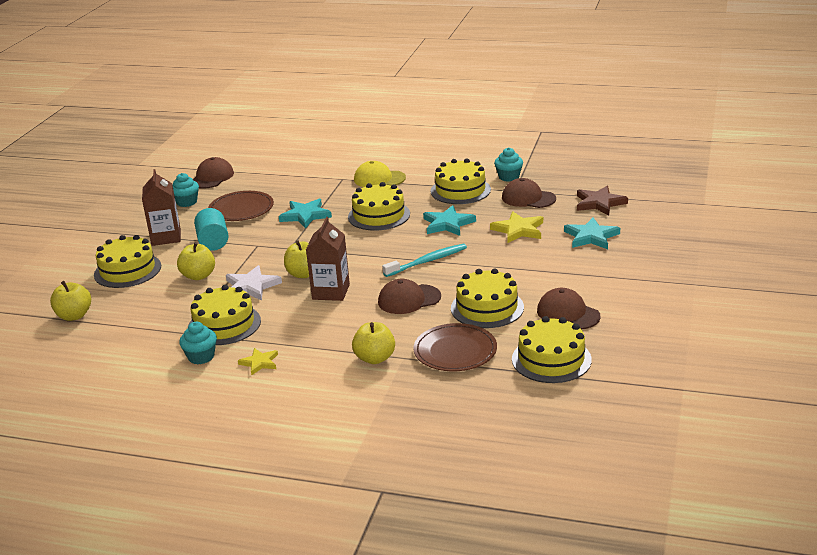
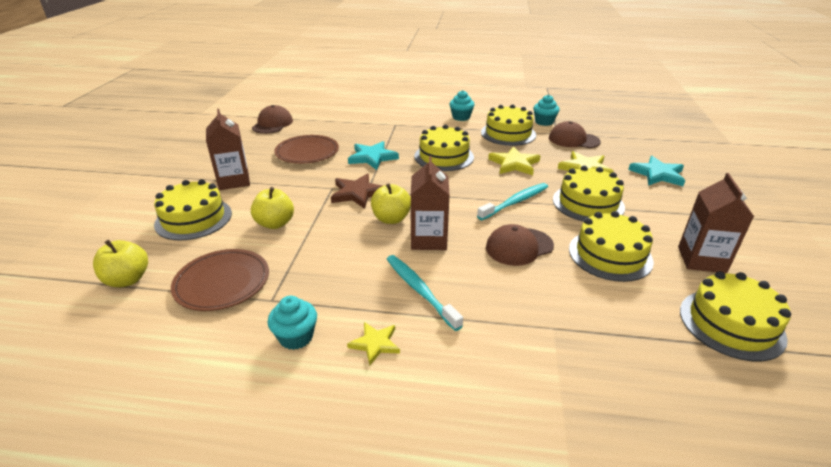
camera: 10 degrees left, 5 degrees up
(186, 202) = (251, 146): turquoise cupcake -> turquoise cupcake (461, 117)
(213, 242) = (285, 185): turquoise cylinder -> none
(224, 324) = (317, 286): yellow cake -> yellow cake (588, 203)
(251, 286) = (337, 235): white star -> none
(307, 330) = (420, 290): none -> turquoise toothbrush
(375, 358) = (519, 330): yellow apple -> none
(379, 179) = (429, 124): yellow cap -> none
(448, 224) = (514, 164): turquoise star -> yellow star
(455, 351) = (610, 316): brown plate -> brown plate (222, 282)
(568, 313) = (701, 260): brown cap -> brown carton
(599, 203) = (640, 143): brown star -> brown star (357, 193)

